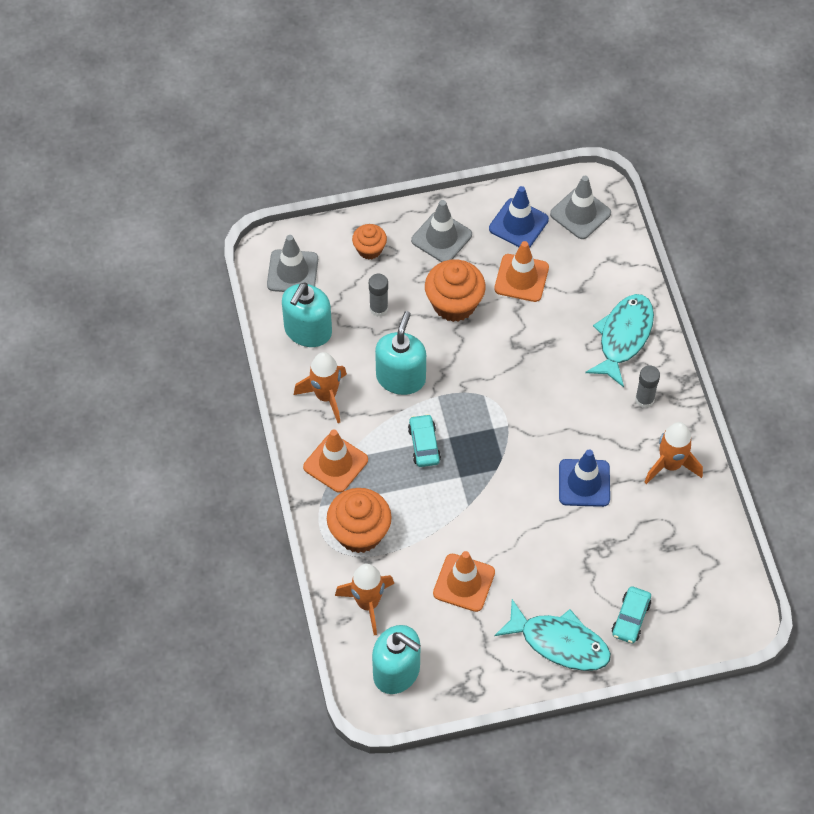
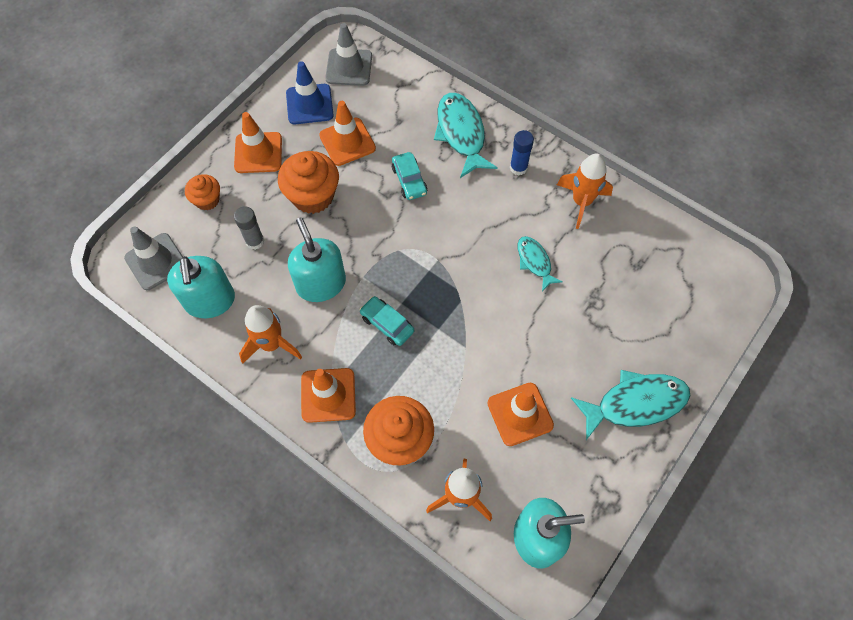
camera: 40 degrees left, 5 degrees up
(441, 237) = (258, 153): grey traffic cone -> orange traffic cone
(584, 483) = (534, 262): blue traffic cone -> turquoise fish
(631, 618) = (666, 340): turquoise car -> turquoise car (409, 180)
(644, 399) = (518, 168): grey glue stick -> blue glue stick

